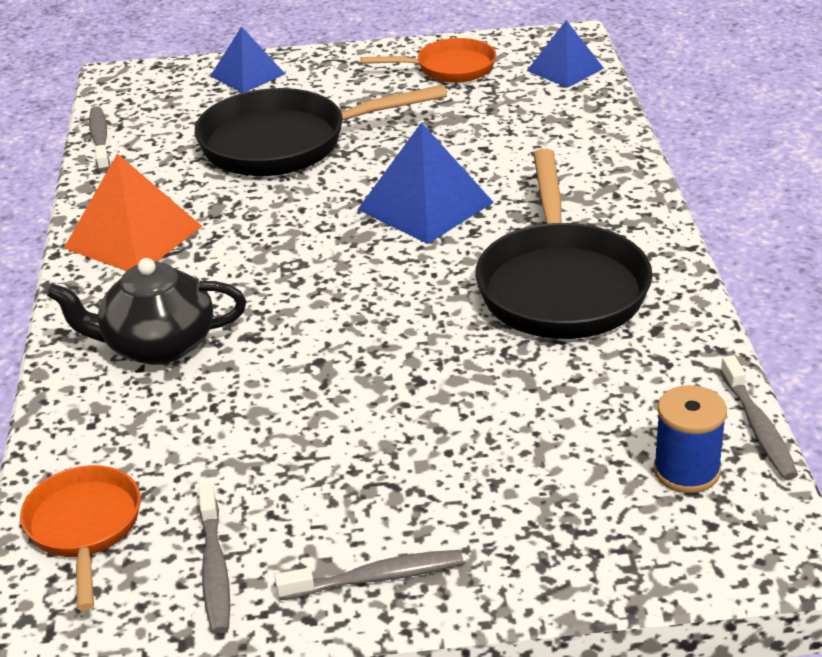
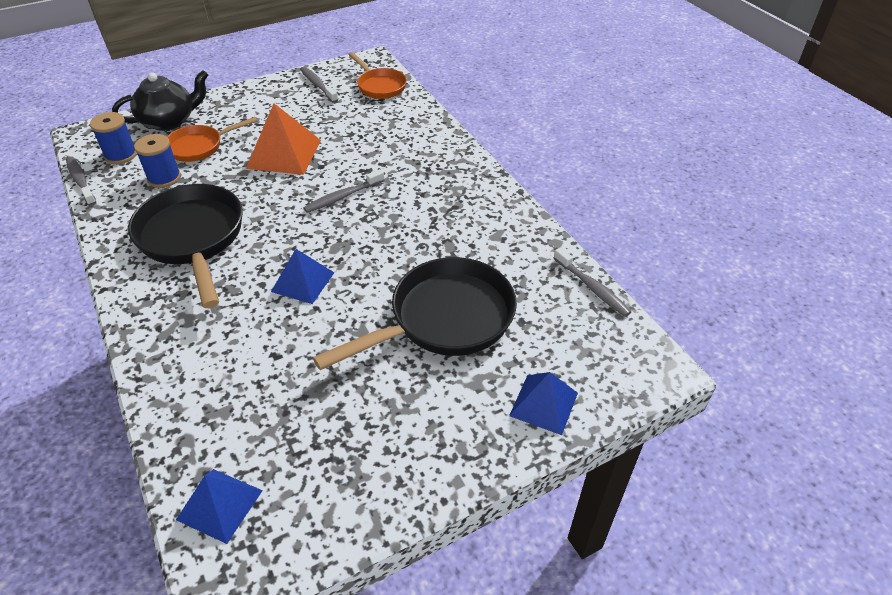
camera: 155 degrees right, 10 degrees up
(133, 237) = (484, 212): orange pyramid -> orange pyramid (284, 154)
(157, 345) = (411, 155): black teapot -> black teapot (169, 121)
(376, 578) = (252, 95): grey toothbrush -> grey toothbrush (342, 197)
(425, 206) = (302, 282): blue pyramid -> blue pyramid, size x0.65
(449, 68) = (347, 471): orange pan -> orange pan (199, 146)
(600, 399) = (164, 178): none -> blue spool

